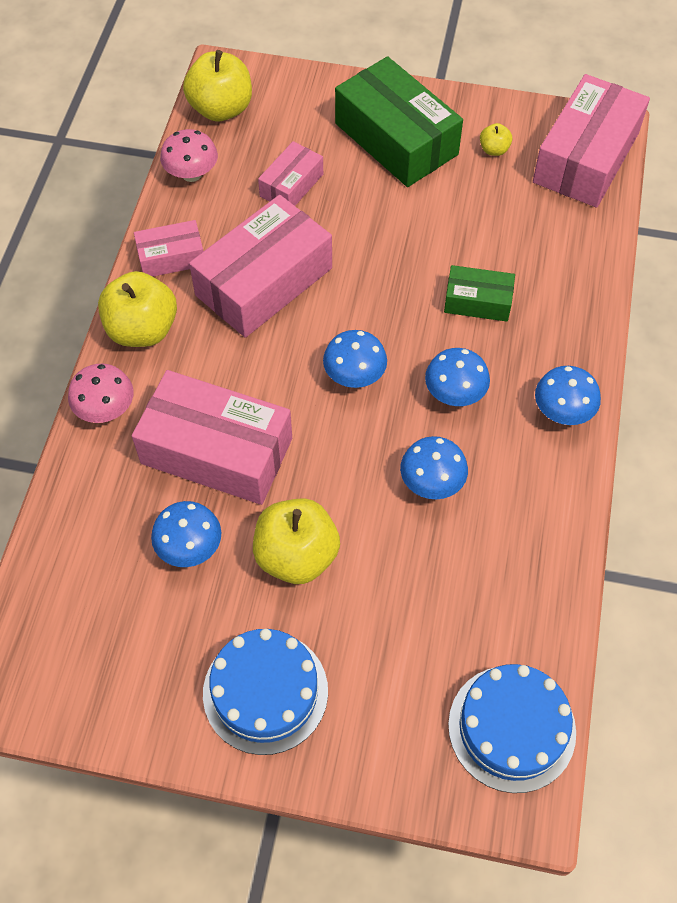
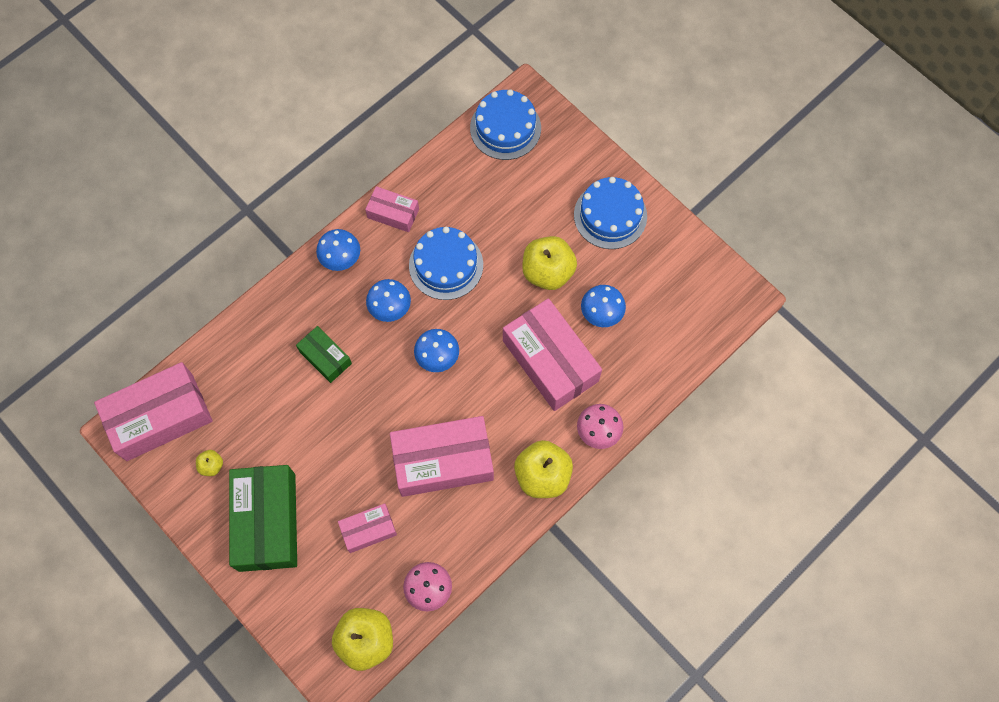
camera: 145 degrees left, 10 degrees up
(171, 257) = (489, 522): pink box -> pink box (393, 213)
(432, 482) = (446, 265): blue mushroom -> blue cake

